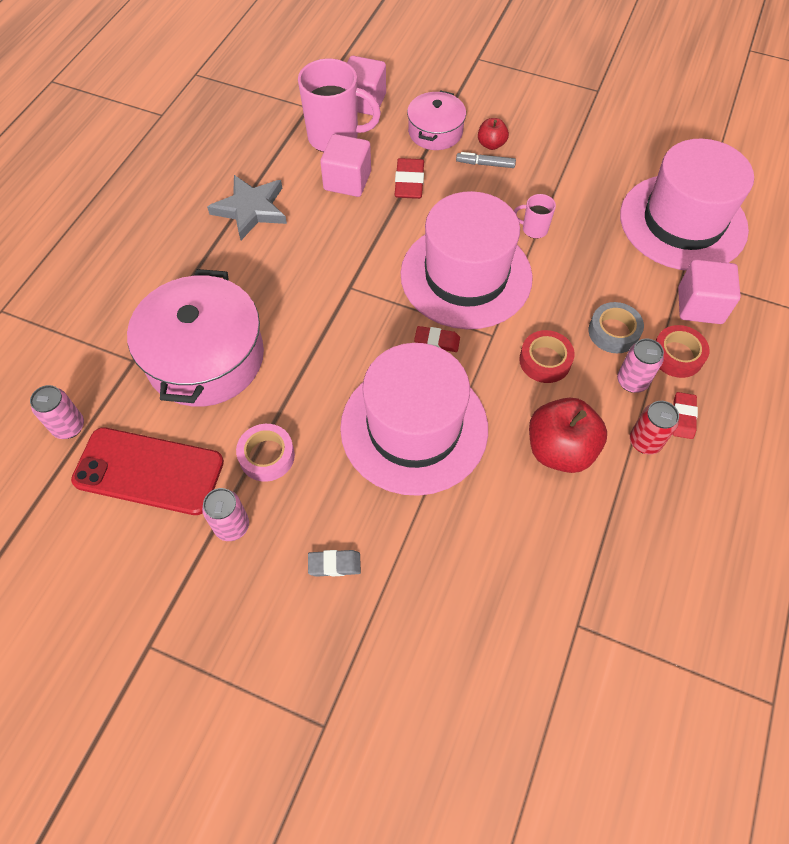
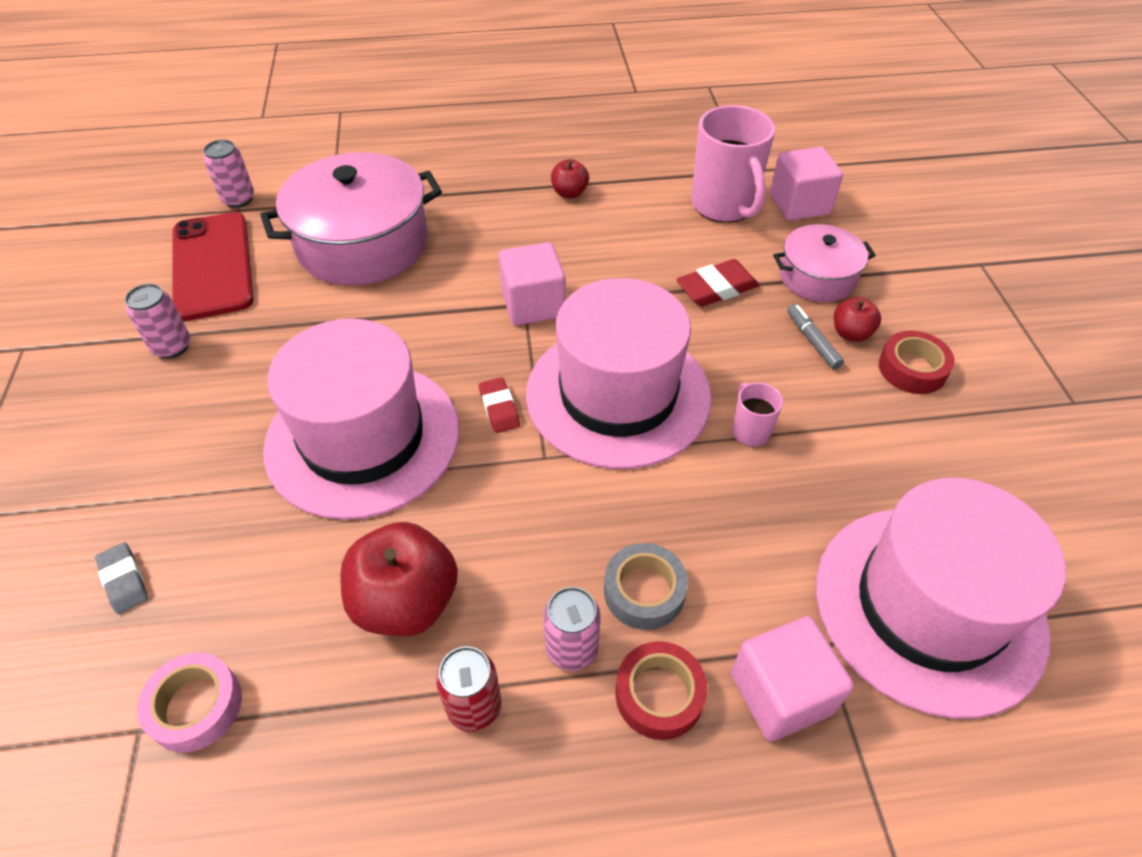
camera: 60 degrees right, 10 degrees down
(251, 209) = (569, 193): grey star -> red apple
(267, 456) = (266, 336): pink tape -> pink tape (196, 706)
(334, 564) = (152, 444): grey eraser -> grey eraser (124, 580)
(347, 181) = (671, 240): pink cube -> pink cube (533, 304)
(545, 361) = (540, 528): red tape -> red tape (912, 369)
(683, 417) = (548, 746): red eraser -> none

